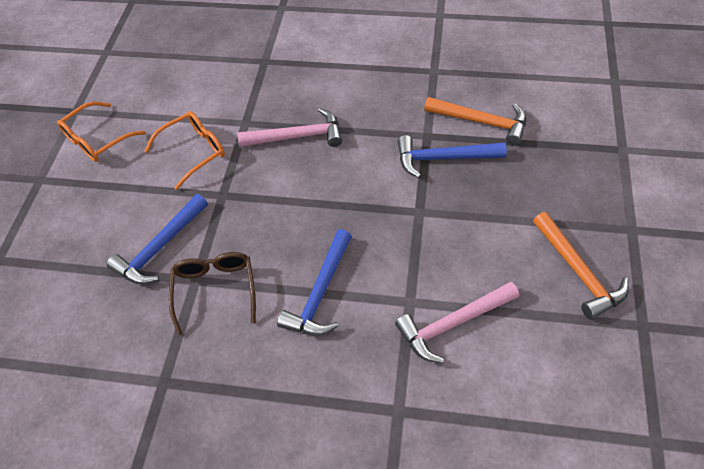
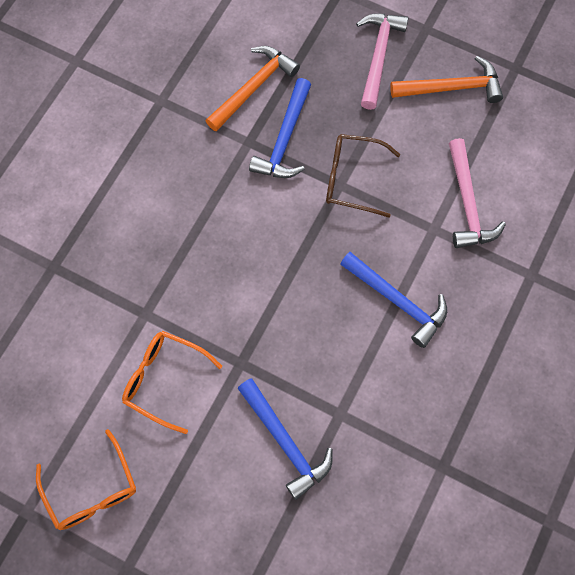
camera: 75 degrees left, 15 degrees up
(194, 152) = (164, 380): orange glasses -> orange glasses turned 45 degrees counterclockwise
(215, 290) = (359, 397): brown glasses -> brown glasses (352, 179)
(297, 136) = (192, 265): pink hammer -> pink hammer (378, 56)

